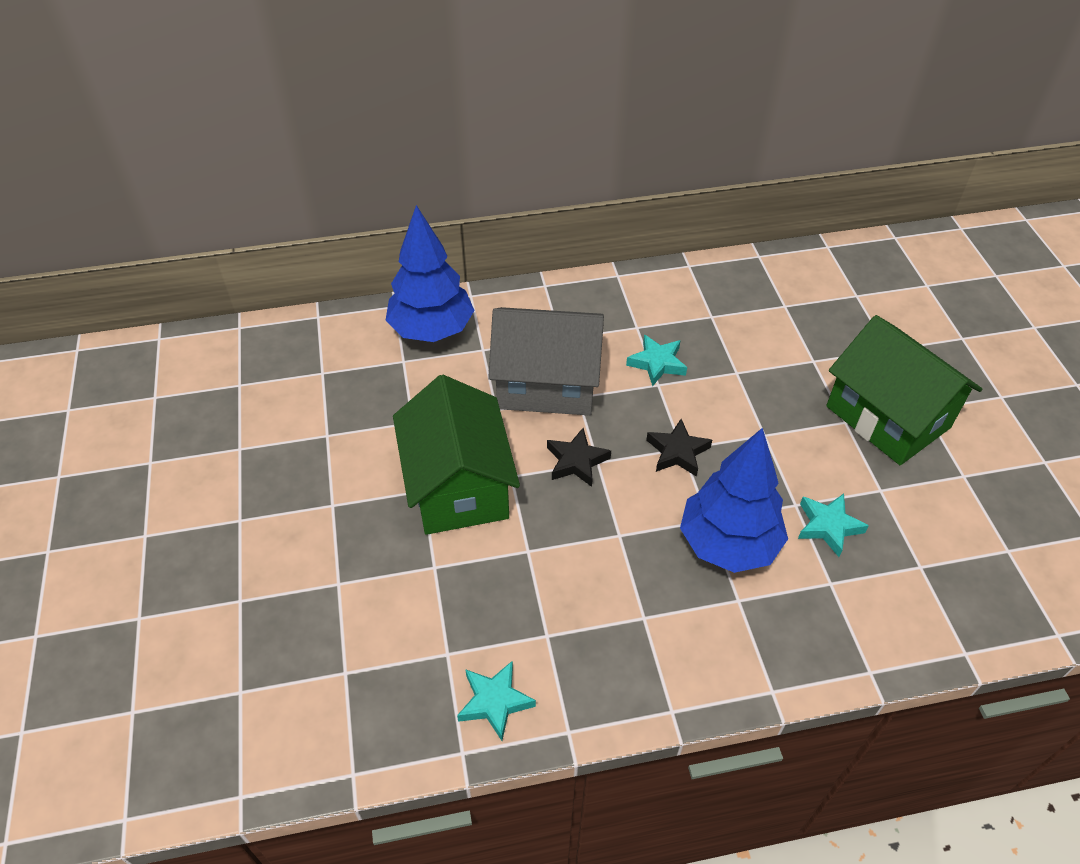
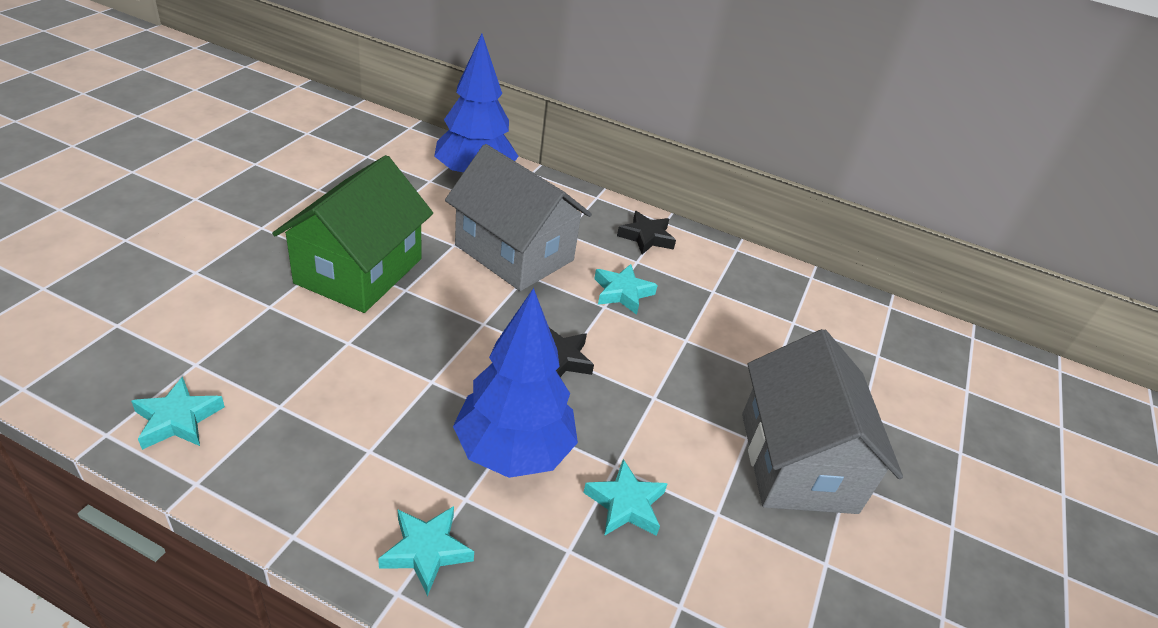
camera: 30 degrees right, 10 degrees down
(576, 461) = (467, 312): black star -> black star (646, 237)
(757, 652) = (426, 551): none -> turquoise star
(887, 417) = (797, 462): green house -> grey house

